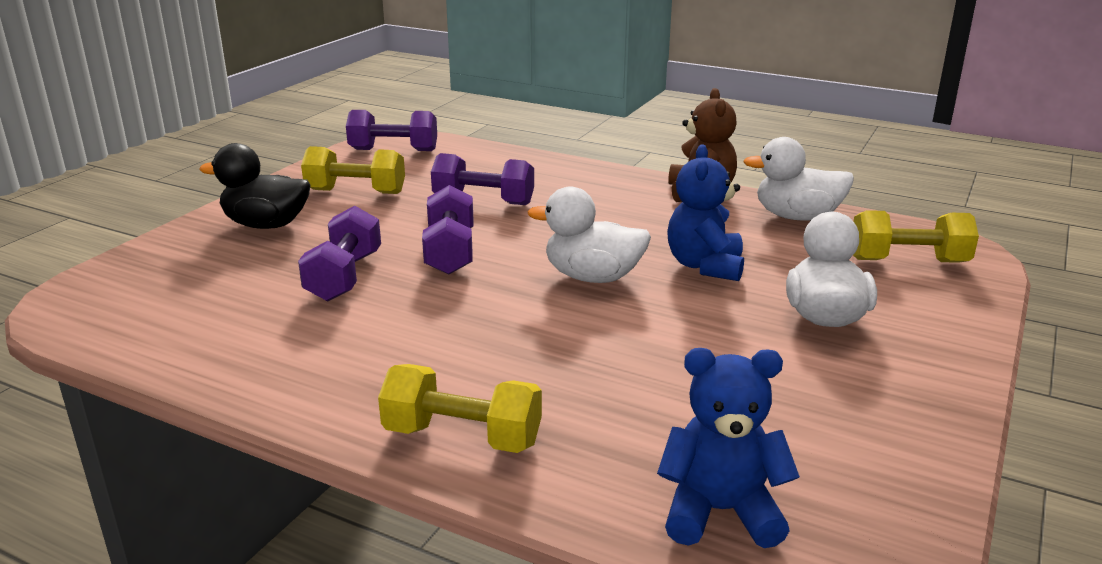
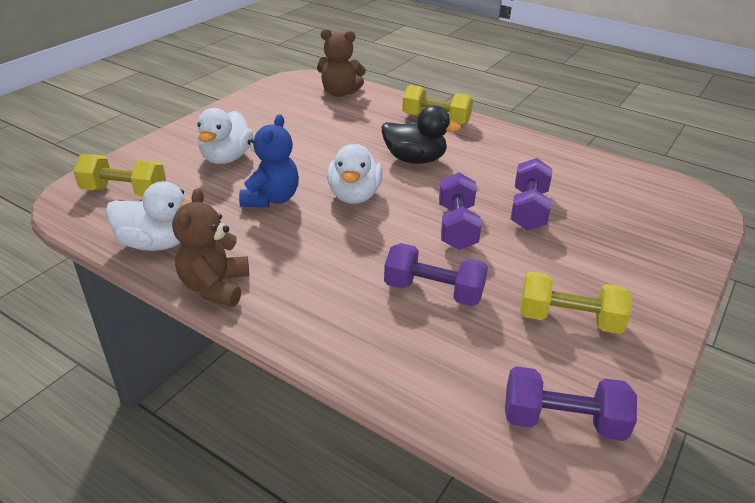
camera: 175 degrees left, 10 degrees up
(266, 225) = (626, 272): black duck -> black duck (415, 159)
(592, 277) = (354, 195): white duck -> white duck turned 75 degrees clockwise
(720, 511) = (340, 93): blue teddy bear -> brown teddy bear

